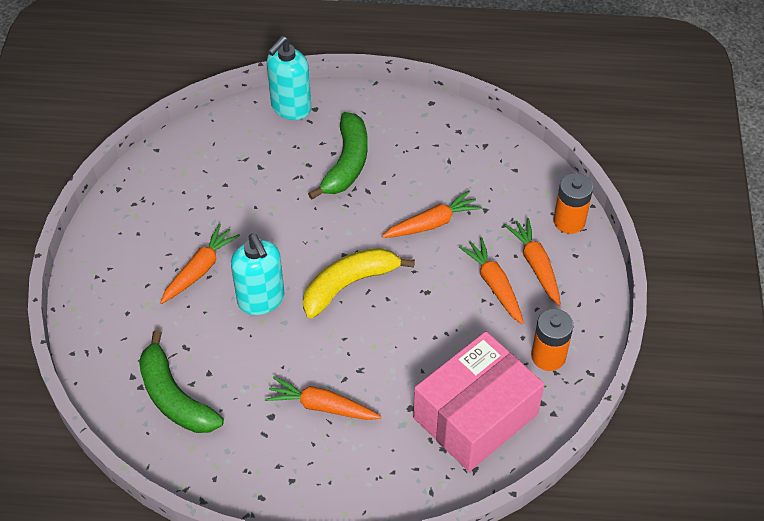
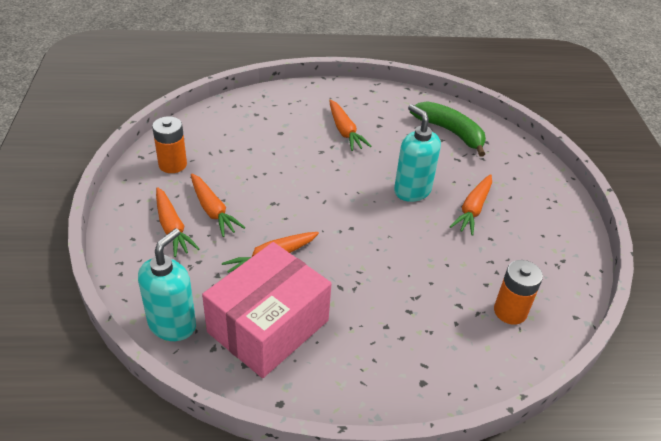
camera: 170 degrees right, 10 degrees down
(291, 108) = (452, 381): turquoise soap dispenser -> turquoise soap dispenser (172, 324)
(322, 406) = (344, 131): orange carrot -> orange carrot turned 60 degrees clockwise
(346, 163) = (368, 314): green banana -> none
(349, 285) = (341, 204): yellow banana -> none
(475, 416) = (233, 130): pink box -> pink box (268, 326)
(569, 221) = (131, 268): orange battery -> orange battery (510, 311)

